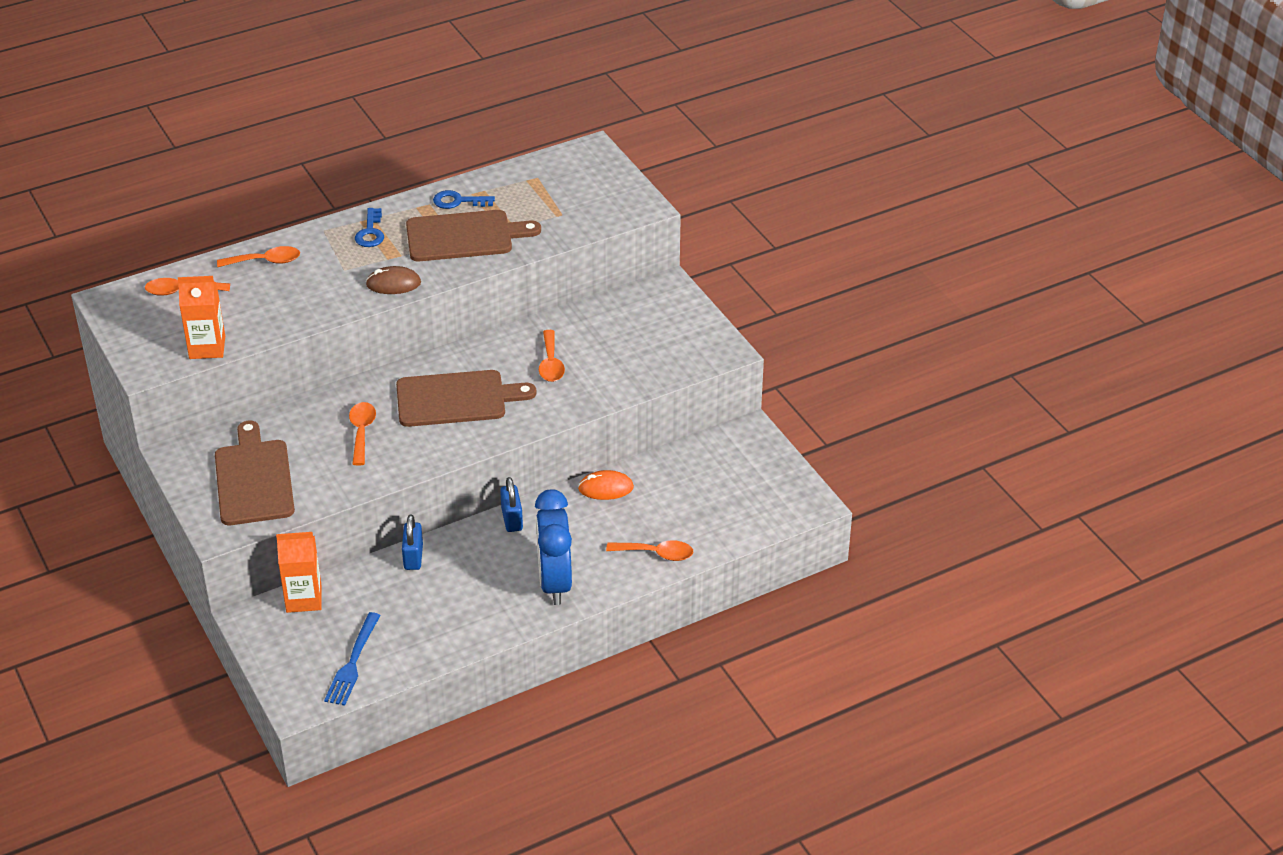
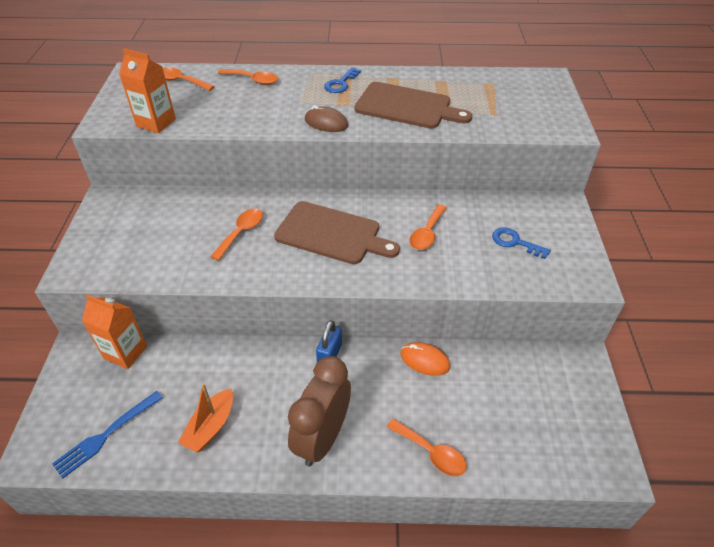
camera: 30 degrees right, 5 degrees up
(254, 479) = (135, 238): brown cutting board -> none
(413, 557) = (231, 354): blue padlock -> none
(446, 617) = (210, 427): none -> orange boat
(458, 201) = (421, 82): blue key -> blue key (515, 242)
(555, 582) = (322, 438): blue clock -> brown clock

